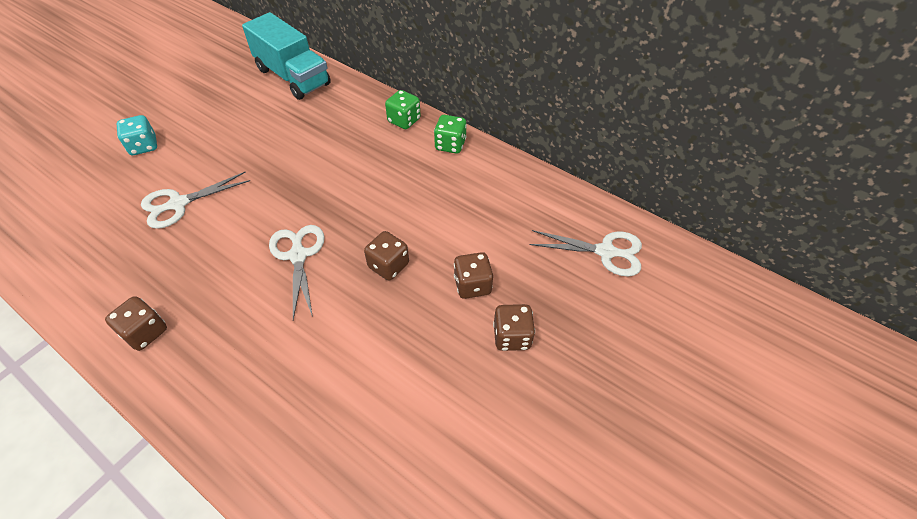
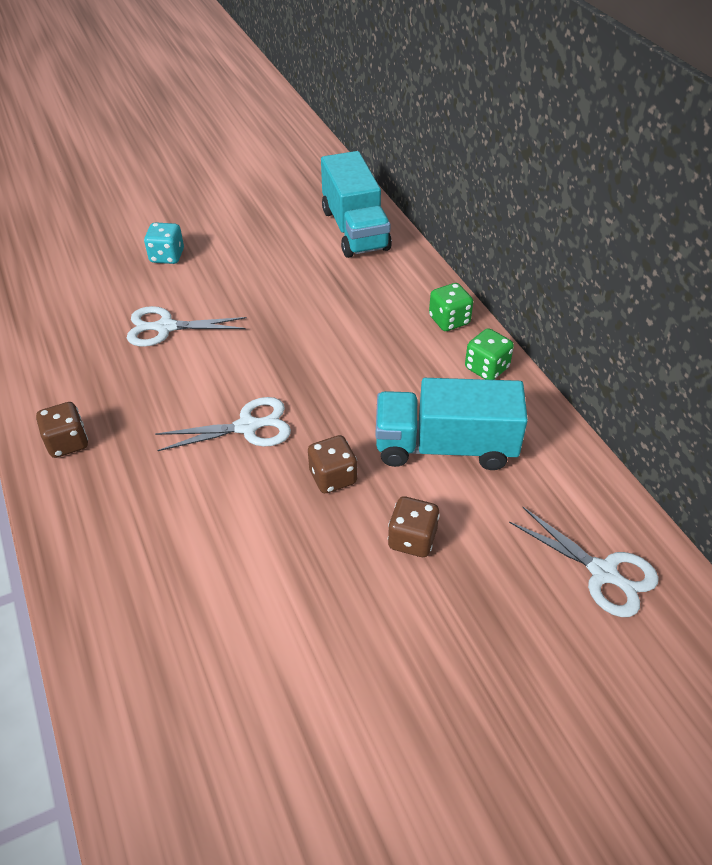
camera: 30 degrees right, 5 degrees down
(298, 255) = (247, 427): white scissors -> white scissors turned 60 degrees clockwise
(455, 210) = (445, 446): none -> turquoise truck
(512, 336) = (421, 617): brown dice -> none

